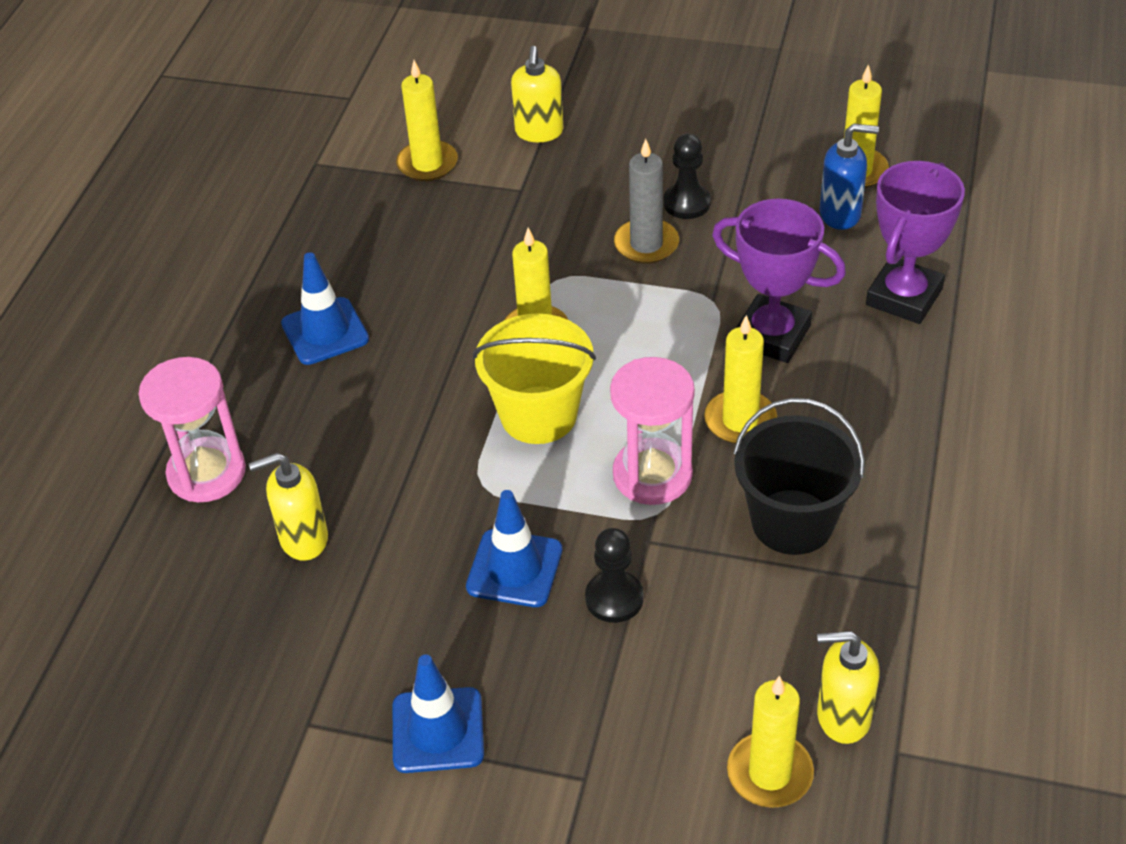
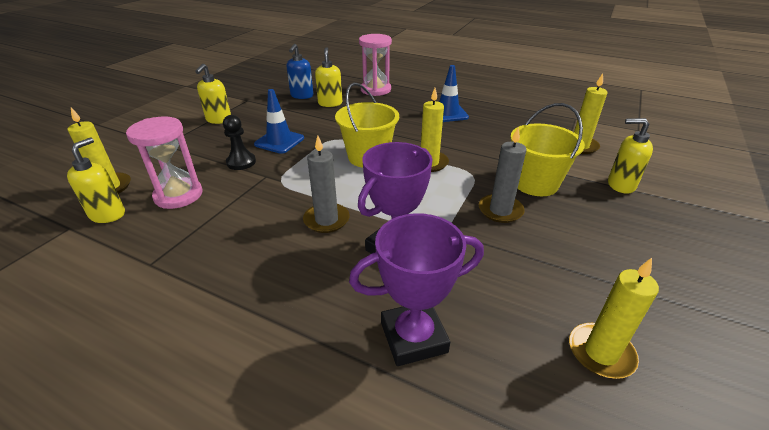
camera: 100 degrees right, 10 degrees down
(438, 730) = (218, 120): blue traffic cone -> yellow soap dispenser
(562, 212) = (535, 183): none -> yellow bucket
(652, 475) = (306, 183): pink hourglass -> pink hourglass (178, 195)
(687, 203) = (545, 235): black pawn -> none
(740, 421) = (326, 220): yellow candle -> grey candle
(792, 522) = (238, 224): black bucket -> none
(840, 214) = (532, 323): blue soap dispenser -> blue soap dispenser (302, 96)
(904, 297) = (413, 337): purple trophy -> purple trophy turned 60 degrees counterclockwise

